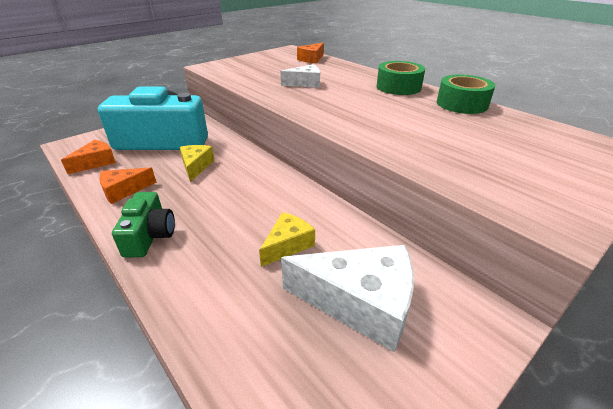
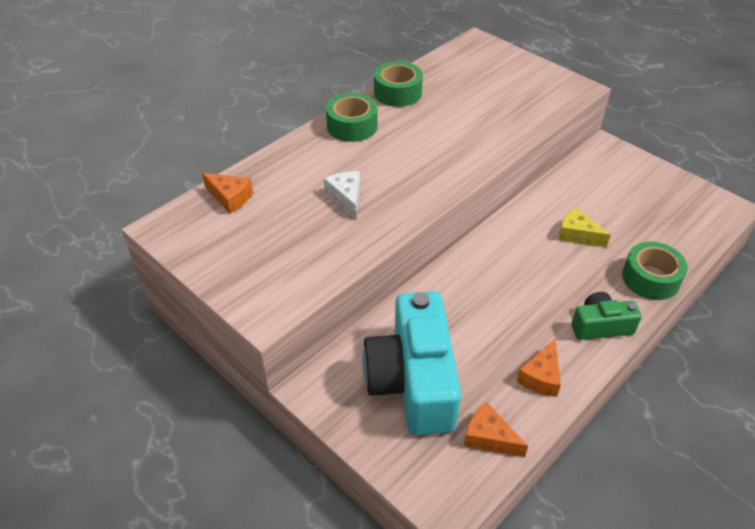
camera: 95 degrees left, 10 degrees up
(124, 190) = (541, 376): orange cheese -> orange cheese turned 60 degrees clockwise
(192, 297) = (650, 278): none -> green tape
(196, 166) = (474, 325): yellow cheese -> none
(360, 303) = (617, 197): white cheese -> none

